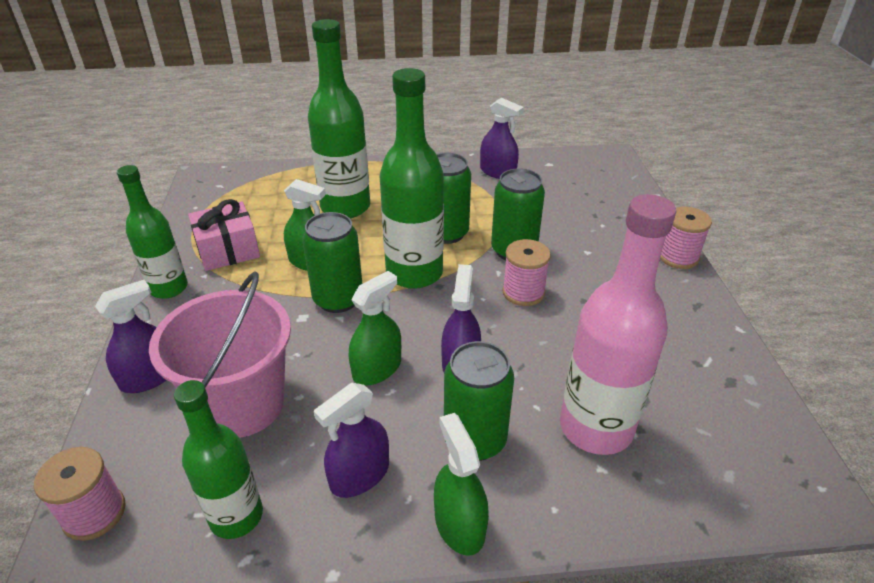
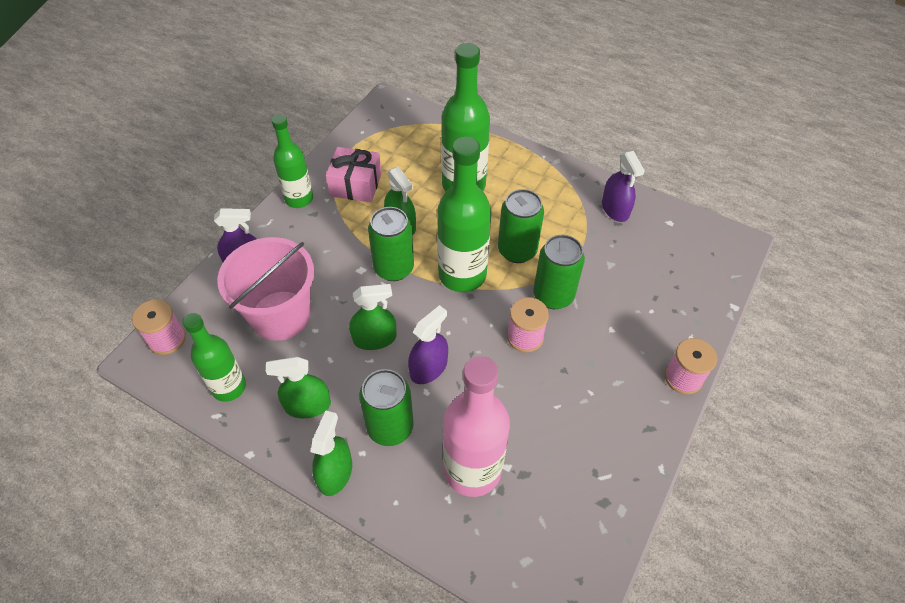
camera: 35 degrees right, 15 degrees up
(360, 475) = (307, 405): purple spray bottle -> green spray bottle

